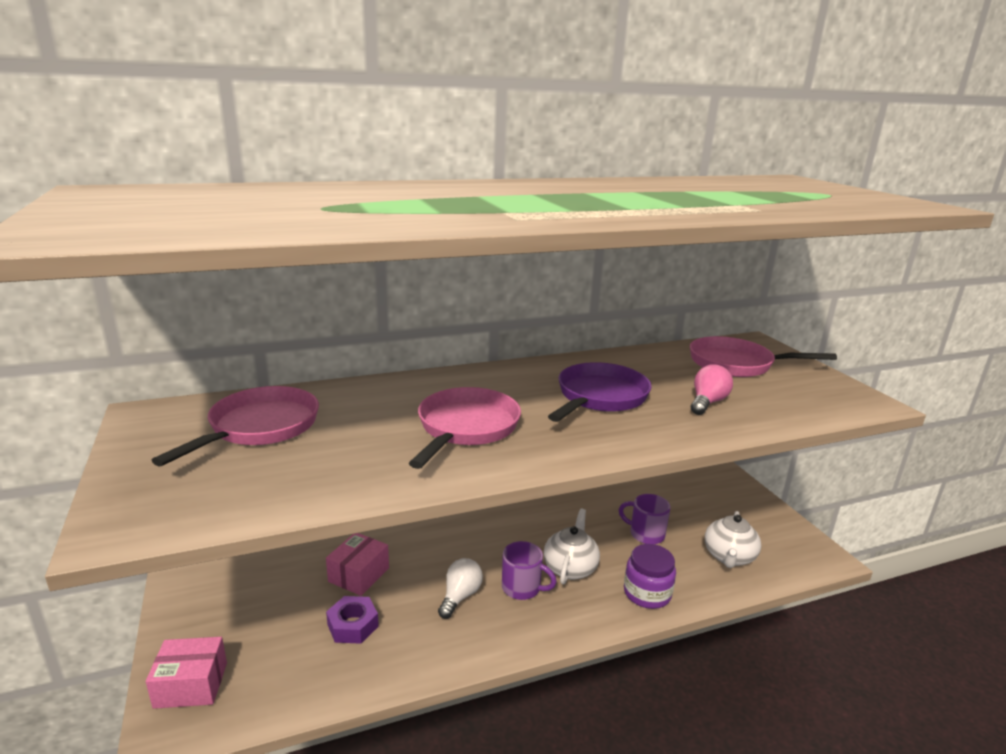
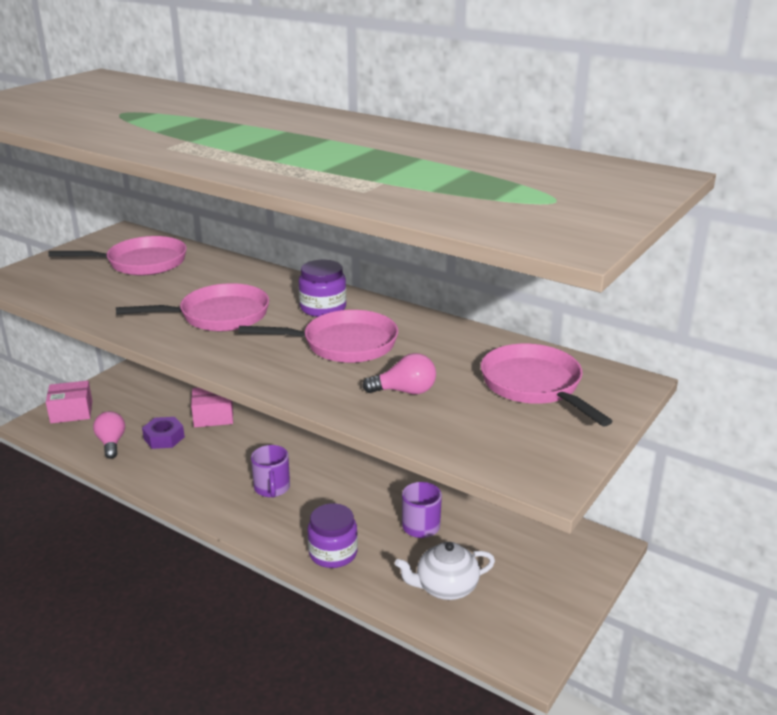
camera: 55 degrees right, 5 degrees up
(191, 685) = (71, 412): pink box -> pink box turned 60 degrees counterclockwise
(309, 673) = (111, 443): none -> pink light bulb
(460, 596) = (234, 465): white light bulb -> none
(518, 383) = (323, 308): none -> purple jar
(570, 567) = (323, 501): white teapot -> none
(599, 397) = (343, 344): purple pan -> pink pan

